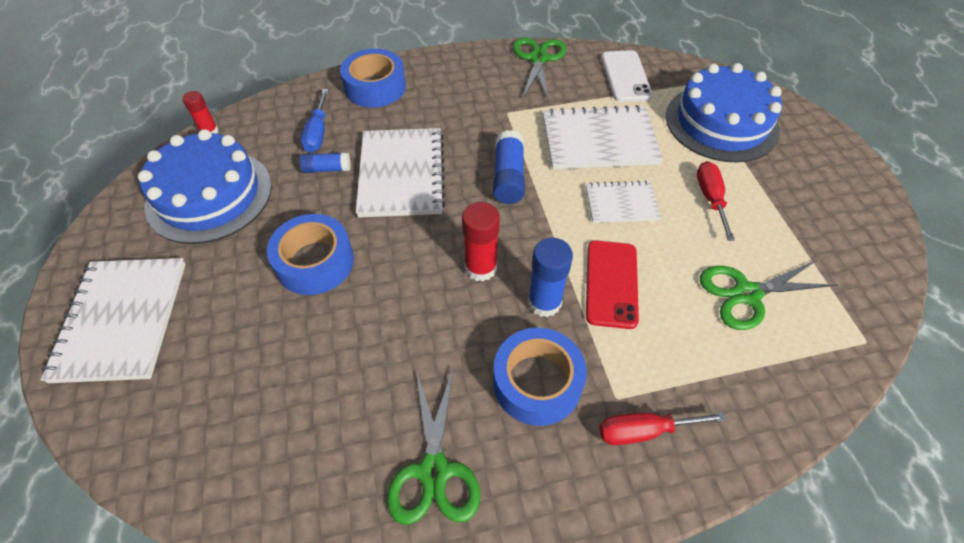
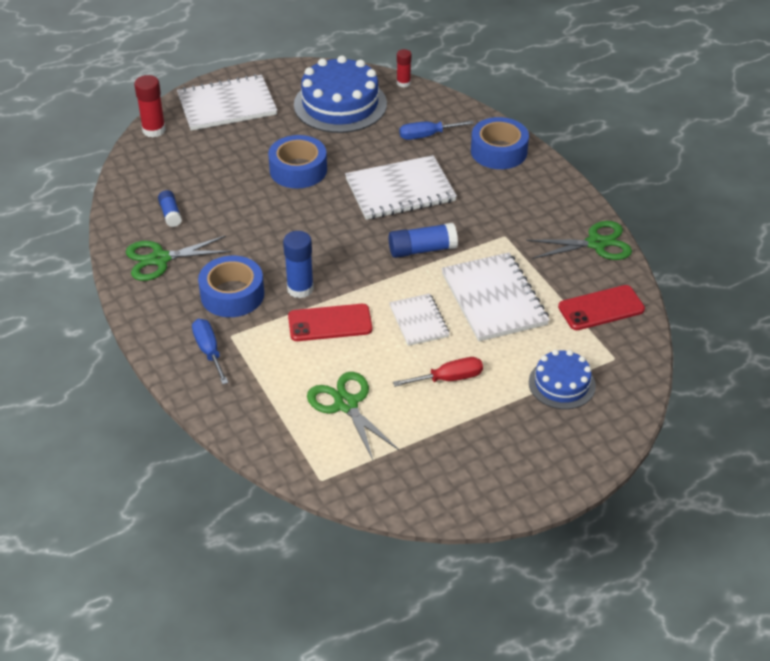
camera: 75 degrees right, 10 degrees down
(327, 169) = (389, 151): blue glue stick -> blue glue stick (170, 214)
(480, 268) = (321, 251): red glue stick -> red glue stick (154, 130)
(626, 76) = (601, 308): white phone -> red phone
(643, 431) = (209, 351): red screwdriver -> blue screwdriver
(721, 123) = (562, 384): blue cake -> blue cake, size x0.57

